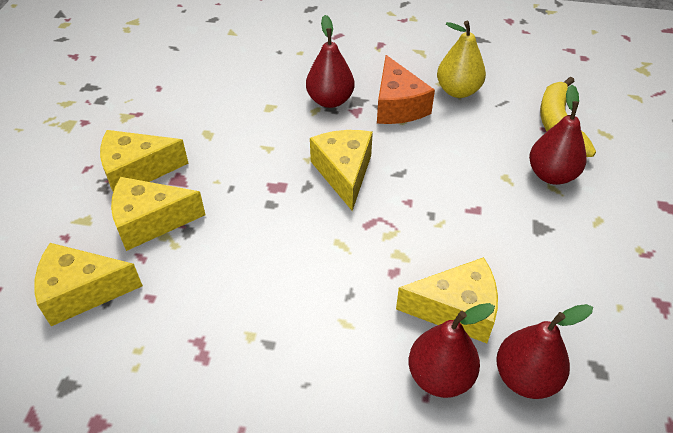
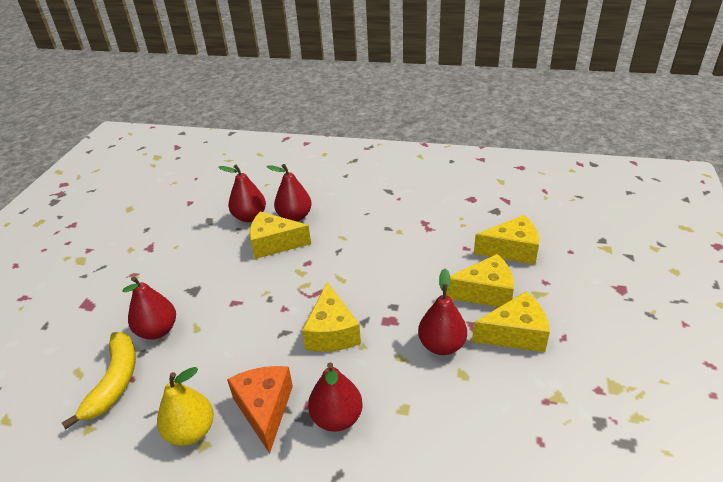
camera: 175 degrees left, 10 degrees down
(222, 159) = (441, 345): none -> red pear

